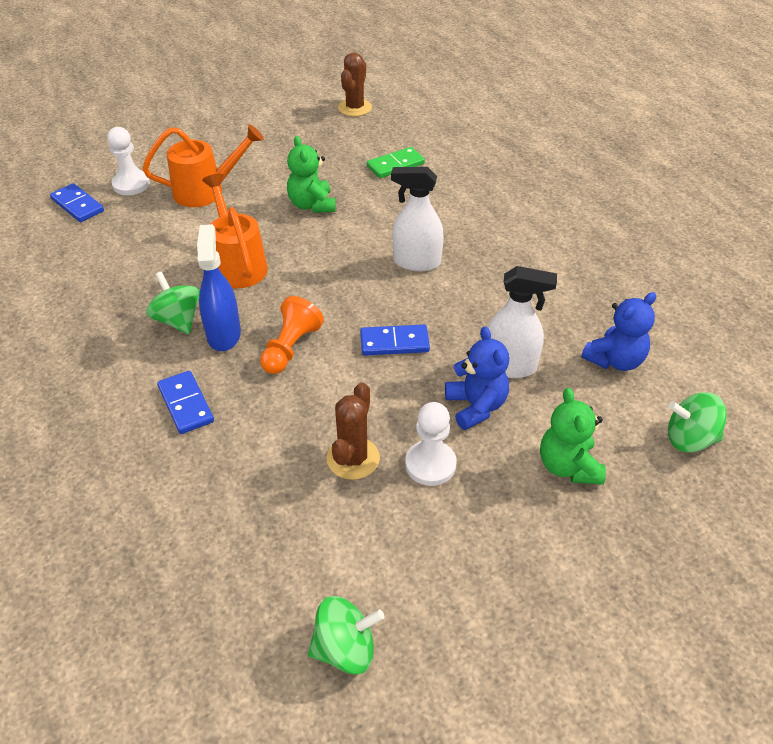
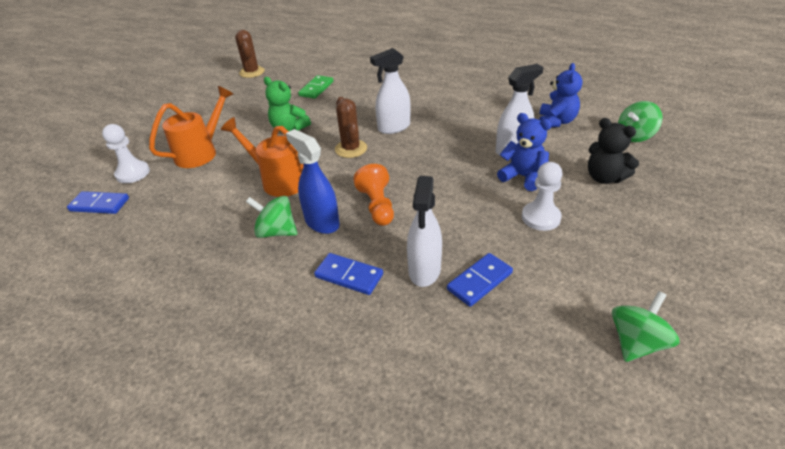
camera: 35 degrees left, 5 degrees down
(252, 443) = (424, 270): none -> white spray bottle
(353, 458) = (496, 240): brown cactus -> brown cactus (351, 149)
(394, 342) = (436, 171): blue domino -> blue domino (479, 281)
(568, 466) = (604, 178): green teddy bear -> black teddy bear

